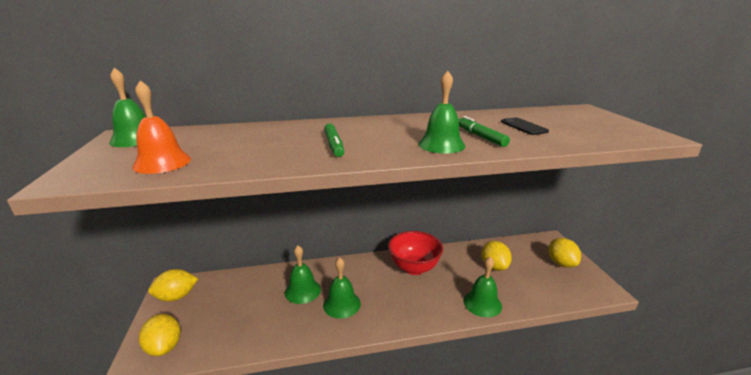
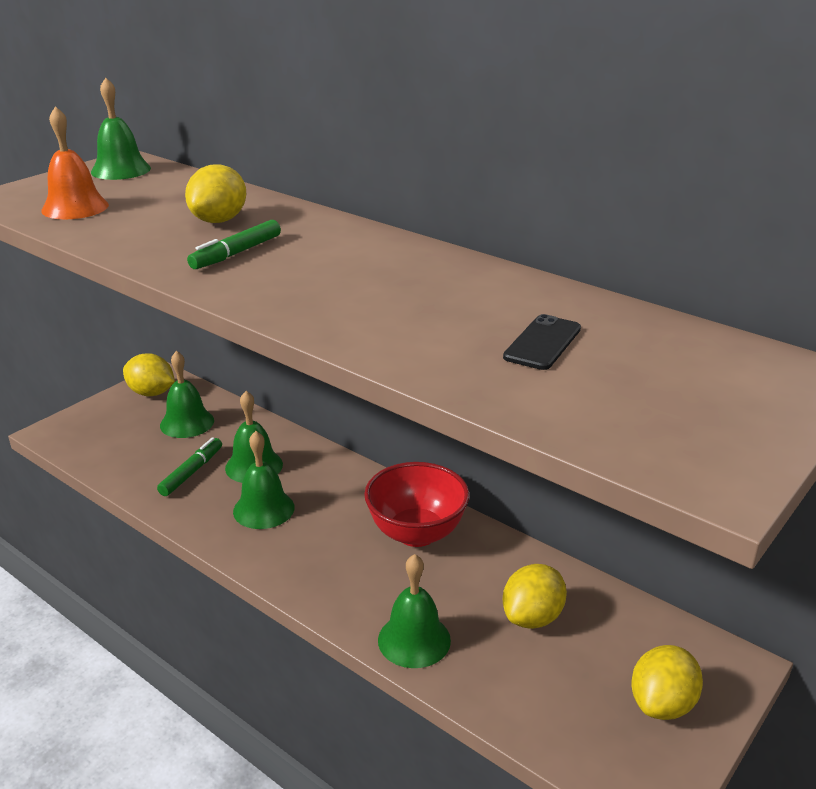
camera: 50 degrees right, 5 degrees up
(164, 347) = (81, 434): yellow lemon -> yellow lemon (219, 220)
(441, 145) = (337, 309): green bell -> green bell (187, 423)
(480, 137) = (421, 324): green marker -> green marker (192, 472)

